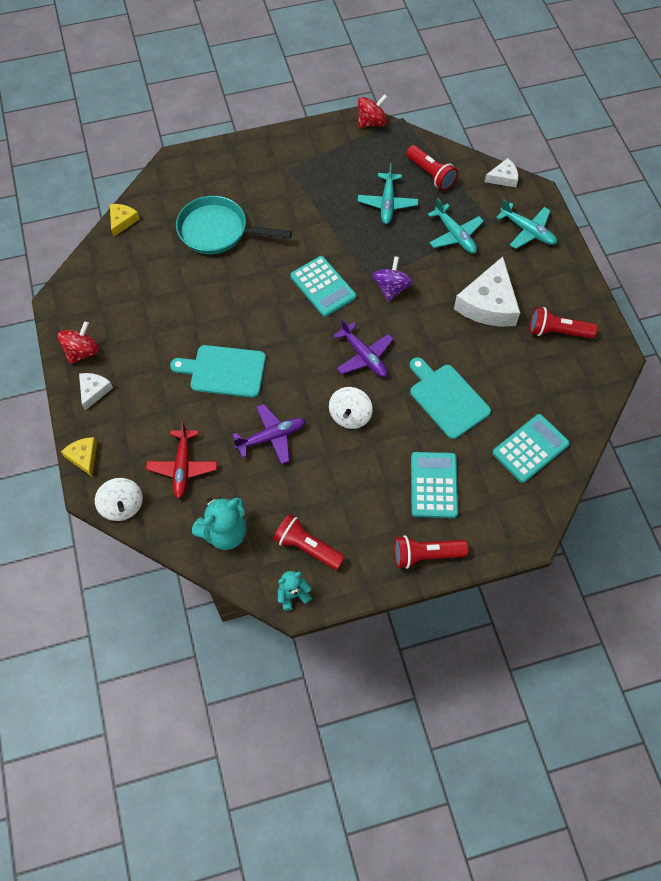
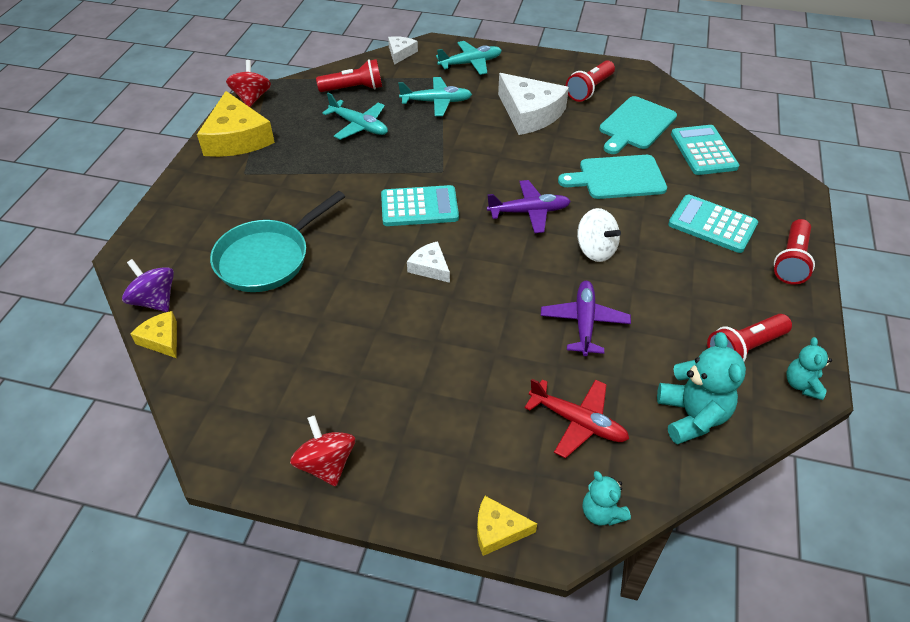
camera: 60 degrees left, 15 degrees down
(94, 391) = (399, 475): white cheese -> white cheese (430, 267)
(122, 506) = (601, 513): white spinning top -> turquoise teddy bear
(224, 371) = (466, 328): turquoise cutting board -> turquoise cutting board (636, 125)
(321, 142) = (237, 138): none -> yellow cheese
(391, 288) = (462, 162): purple spinning top -> purple spinning top (155, 301)

